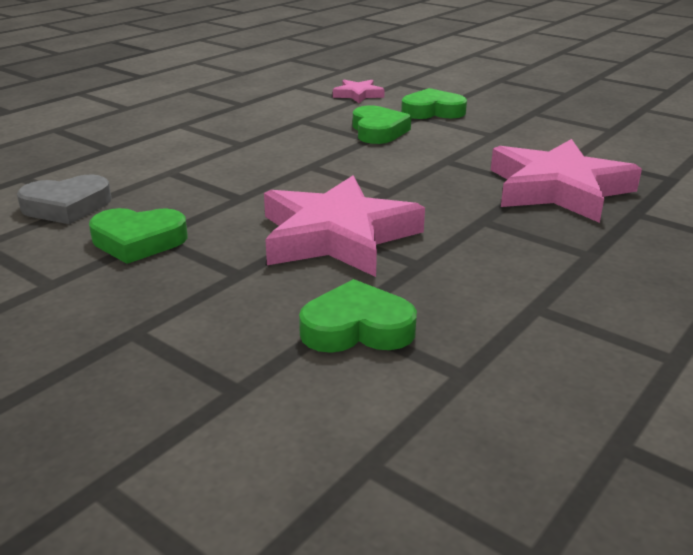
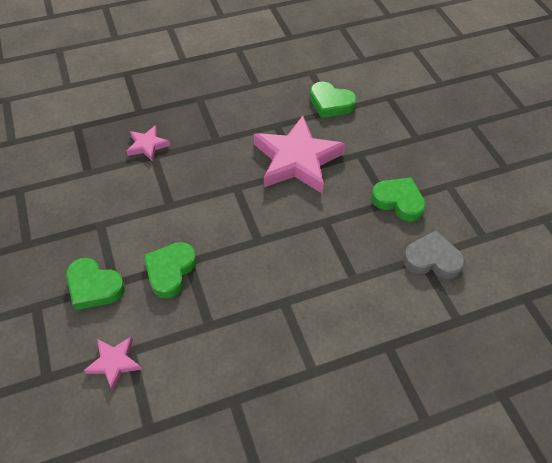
camera: 150 degrees left, 25 degrees up
(558, 189) = (147, 145): pink star -> pink star, size x0.47

